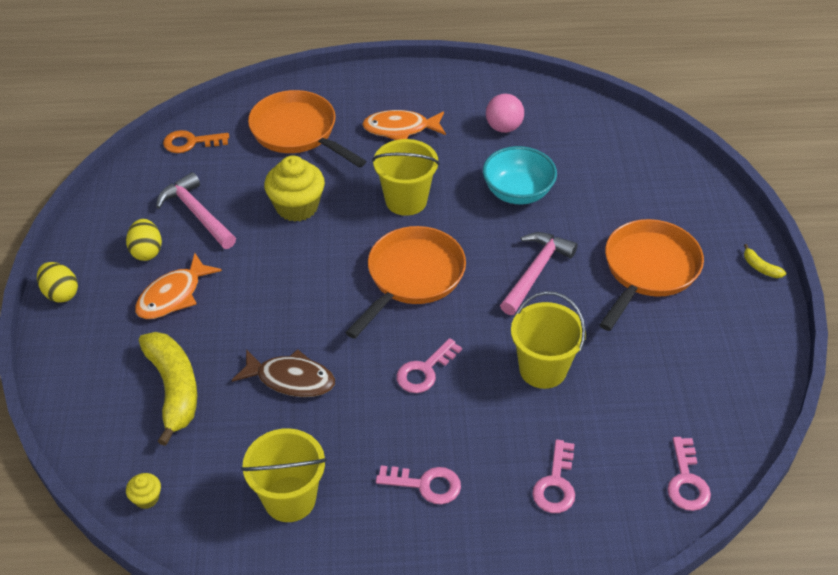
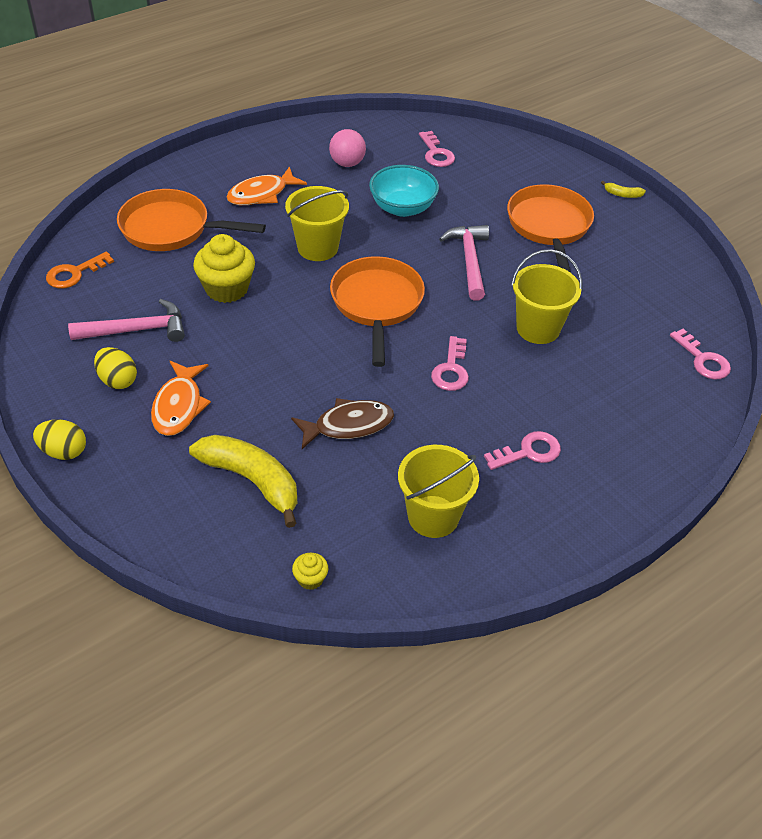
camera: 35 degrees left, 0 degrees up
(196, 213) = (137, 330): pink hammer -> pink hammer turned 150 degrees clockwise
(555, 484) = (620, 405): pink key -> pink key (436, 153)

